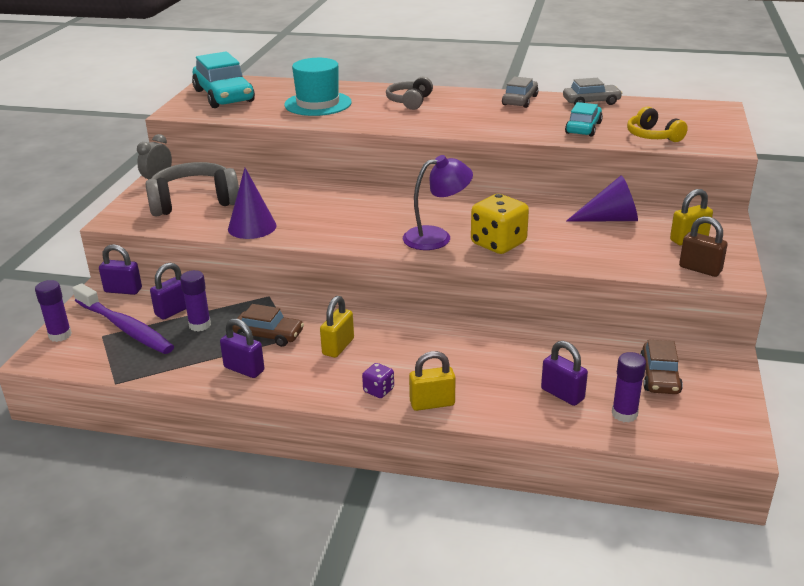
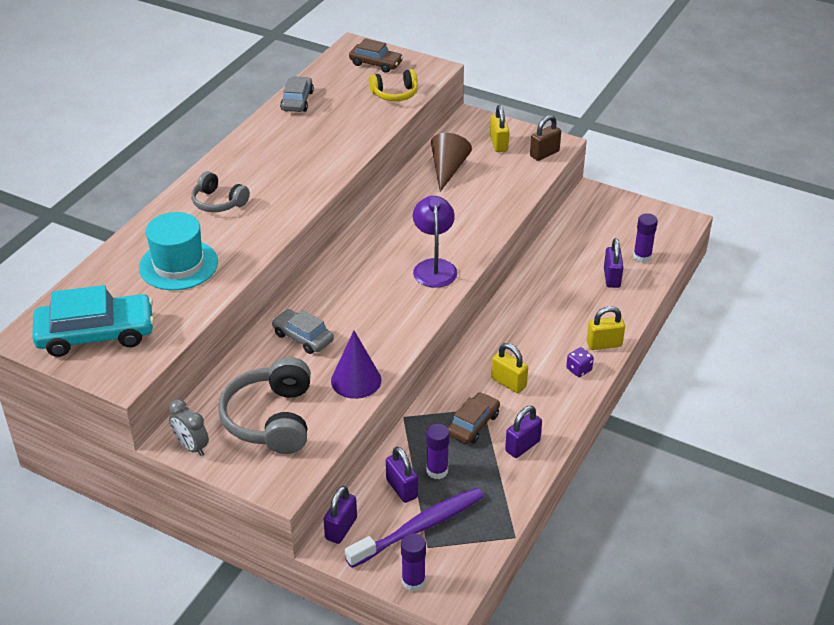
camera: 75 degrees left, 10 degrees up
(432, 403) = (604, 344): yellow padlock -> yellow padlock turned 75 degrees clockwise
(498, 244) = (462, 236): yellow dice -> none
(520, 100) = (265, 137): grey car -> grey car (303, 337)
(562, 394) = (612, 278): purple padlock -> purple padlock turned 60 degrees counterclockwise
(583, 128) = (356, 121): turquoise car -> none
(610, 219) = (448, 169): purple cone -> brown cone
(659, 377) = (605, 228): brown car -> brown car (376, 63)

